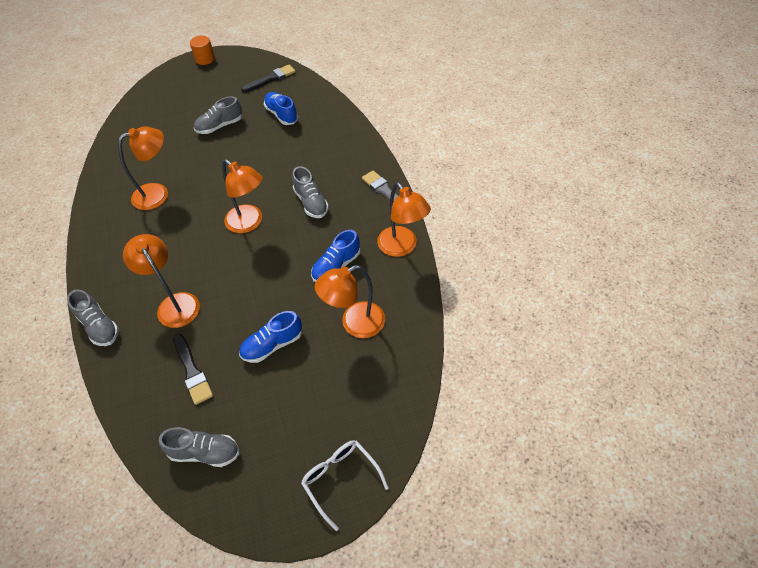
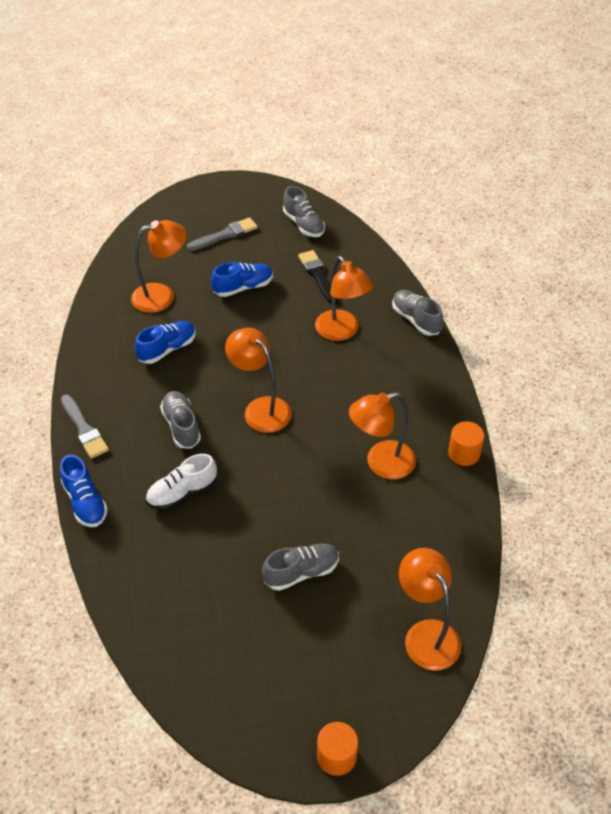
camera: 175 degrees left, 5 degrees down
(93, 207) = (464, 453): none -> orange cylinder
(204, 452) = (303, 224): grey shoe -> grey shoe turned 135 degrees counterclockwise
(271, 79) = (211, 674): black brush -> none
(281, 115) = (201, 582): blue shoe -> blue shoe (85, 502)
(300, 421) = (225, 235): none -> grey brush
(302, 159) = (182, 493): none -> white shoe
(340, 479) = (199, 201): white glasses -> none
(402, 247) = (90, 360): orange lamp -> orange lamp (426, 634)

